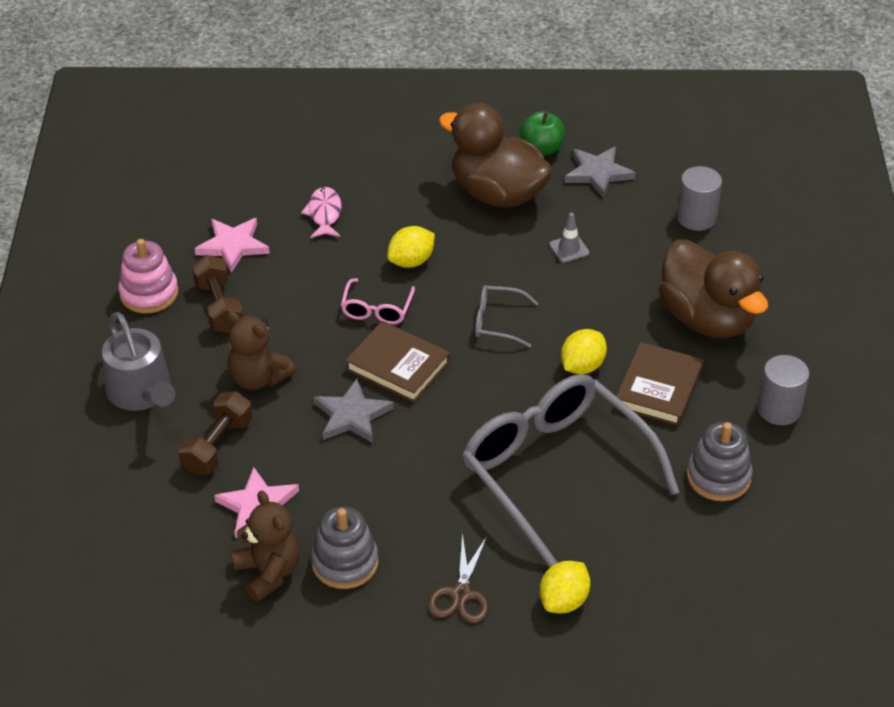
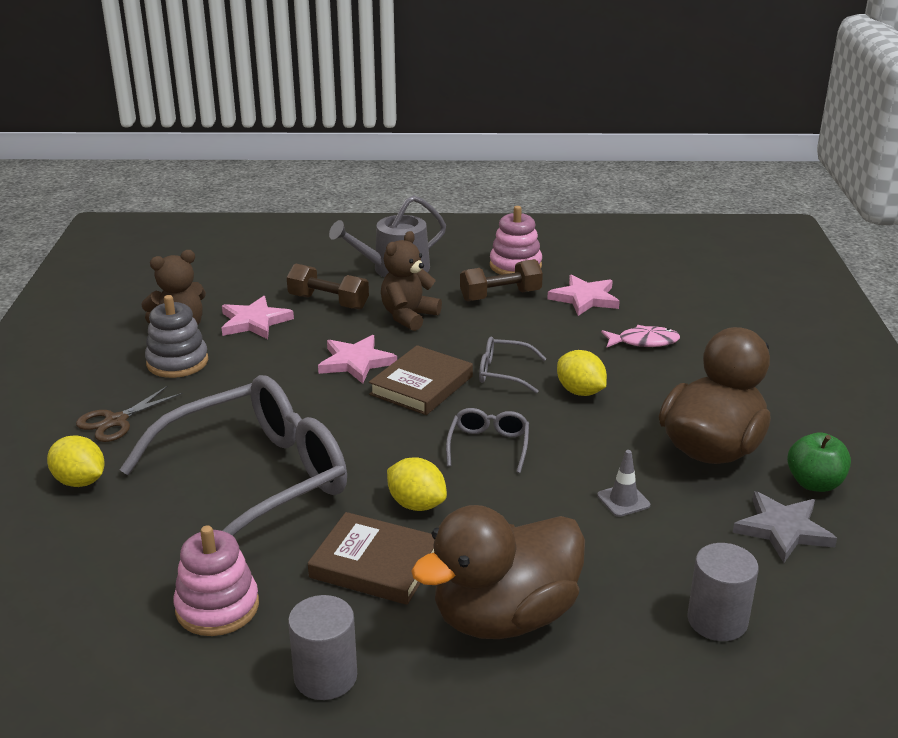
camera: 90 degrees right, 15 degrees down
(352, 415) = (356, 362): grey star -> pink star
(377, 309) = (503, 373): pink glasses -> grey glasses
(461, 594) = (116, 421): brown scissors -> brown scissors turned 60 degrees counterclockwise
(718, 477) = (217, 607): grey stacking toy -> pink stacking toy

